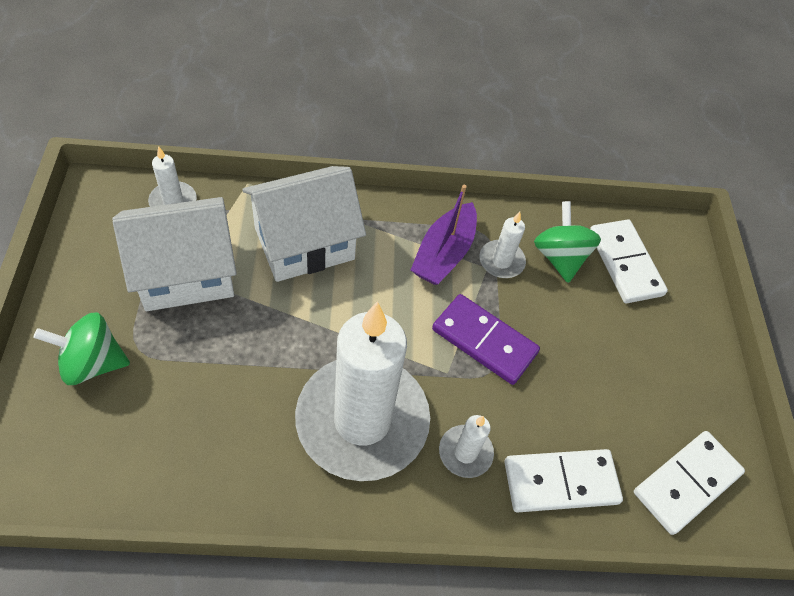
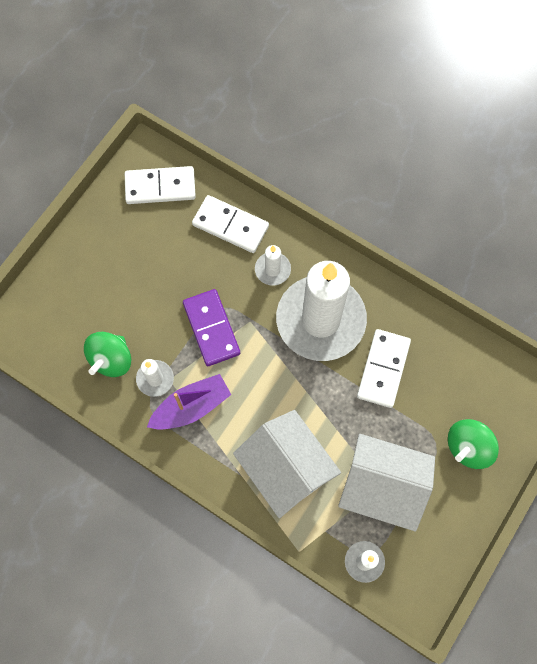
camera: 140 degrees left, 15 degrees up
(92, 363) = (468, 447): green spinning top -> green spinning top turned 105 degrees clockwise
(304, 243) = (286, 469): white house -> white house turned 45 degrees clockwise
(625, 263) = (69, 330): white domino -> white domino (383, 369)

